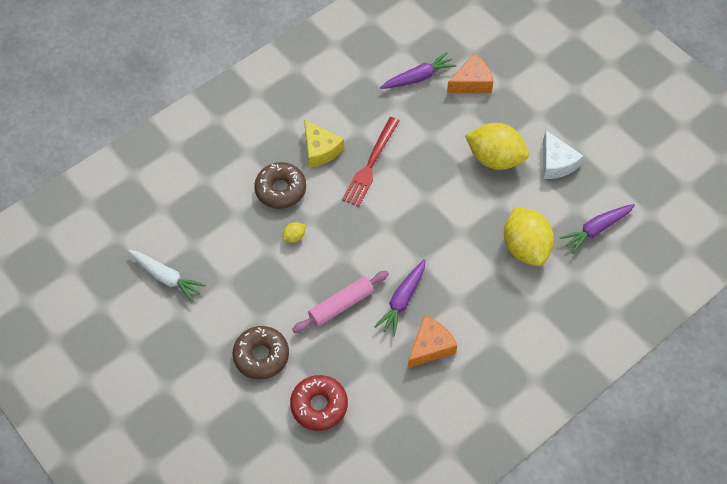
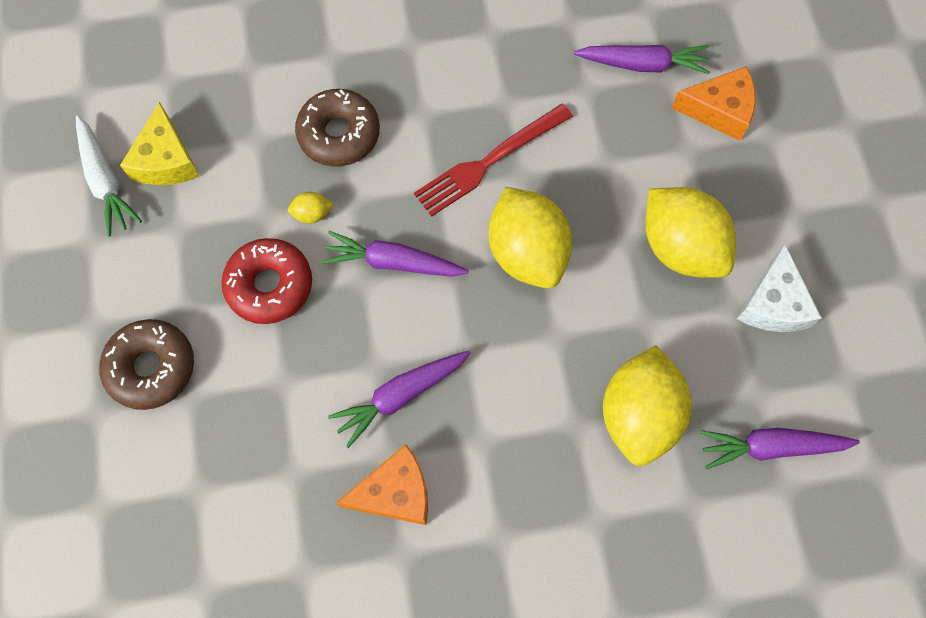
camera: 30 degrees right, 10 degrees up
(319, 406) = (179, 491): red donut -> red donut (270, 285)
(320, 150) = (432, 103): yellow cheese -> yellow cheese (166, 160)
(341, 305) = (309, 353): pink rolling pin -> none
(354, 239) = (393, 262): none -> purple carrot
(420, 199) = (527, 253): none -> yellow lemon

